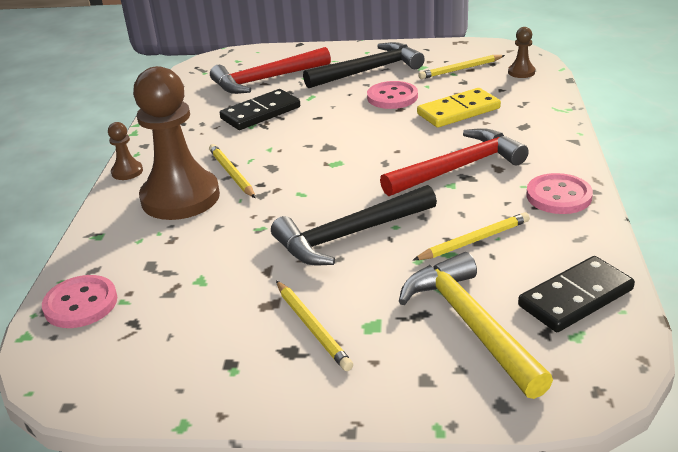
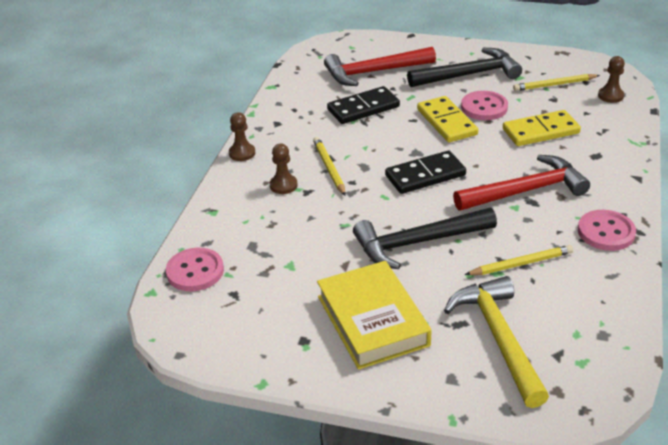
camera: 10 degrees right, 5 degrees up
(180, 197) = (283, 185): brown pawn -> brown pawn, size x0.42
(312, 327) = (372, 321): yellow pencil -> yellow book
(355, 115) = (446, 122): none -> yellow domino
(576, 298) = (591, 329): black domino -> black domino (425, 175)

